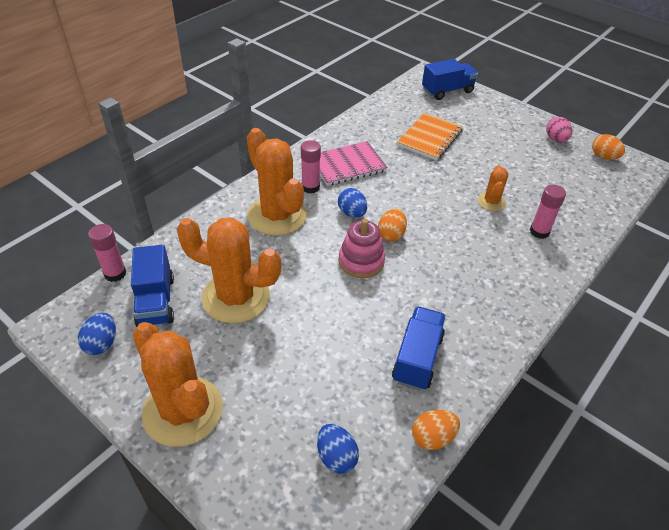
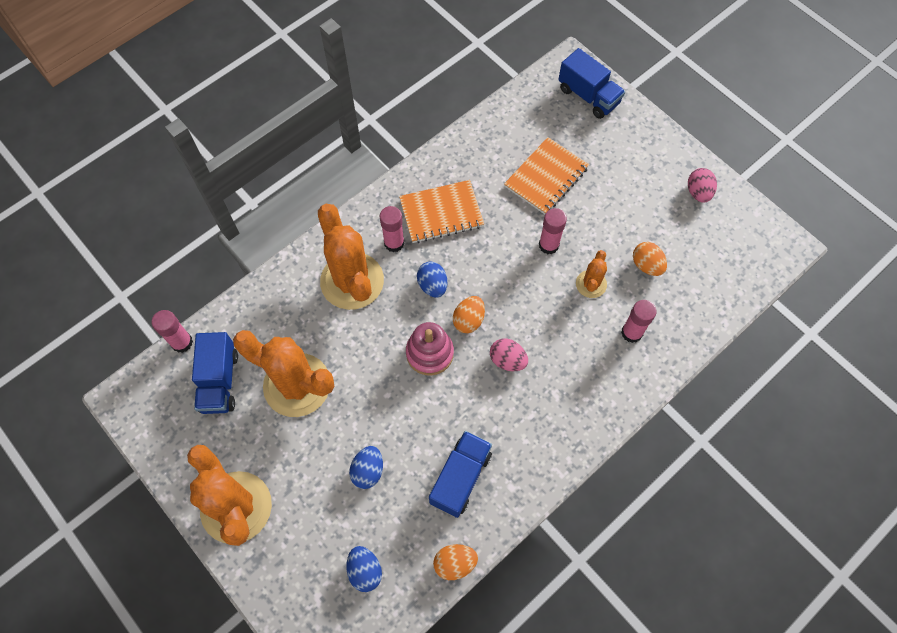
camera: 10 degrees right, 20 degrees up
(102, 343) = (167, 425): blue egg -> blue egg (368, 471)
(347, 165) = (441, 213): pink notebook -> orange notebook
(435, 260) = (507, 360): none -> pink egg
(446, 179) = (548, 245): none -> pink glue stick
(447, 91) = (588, 96): blue truck -> blue truck turned 60 degrees clockwise
(603, 157) = (746, 226): orange egg -> orange egg (646, 265)

